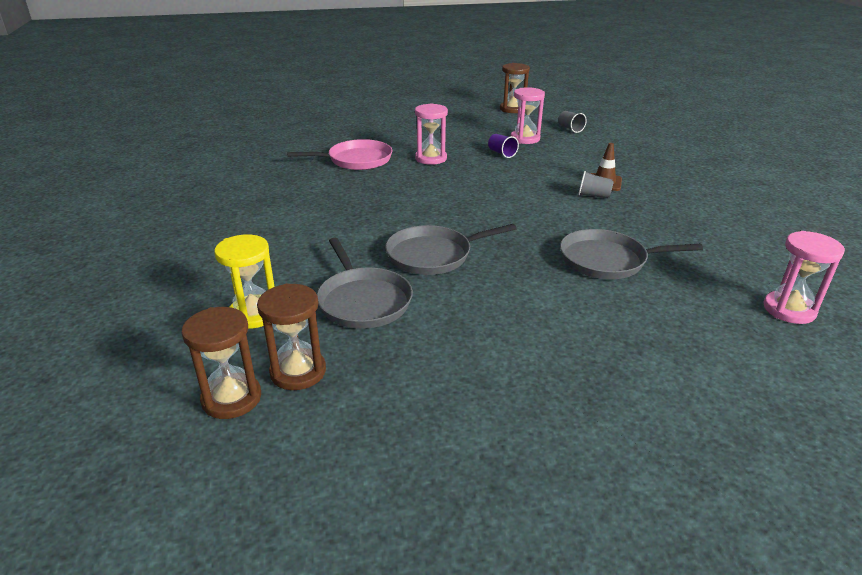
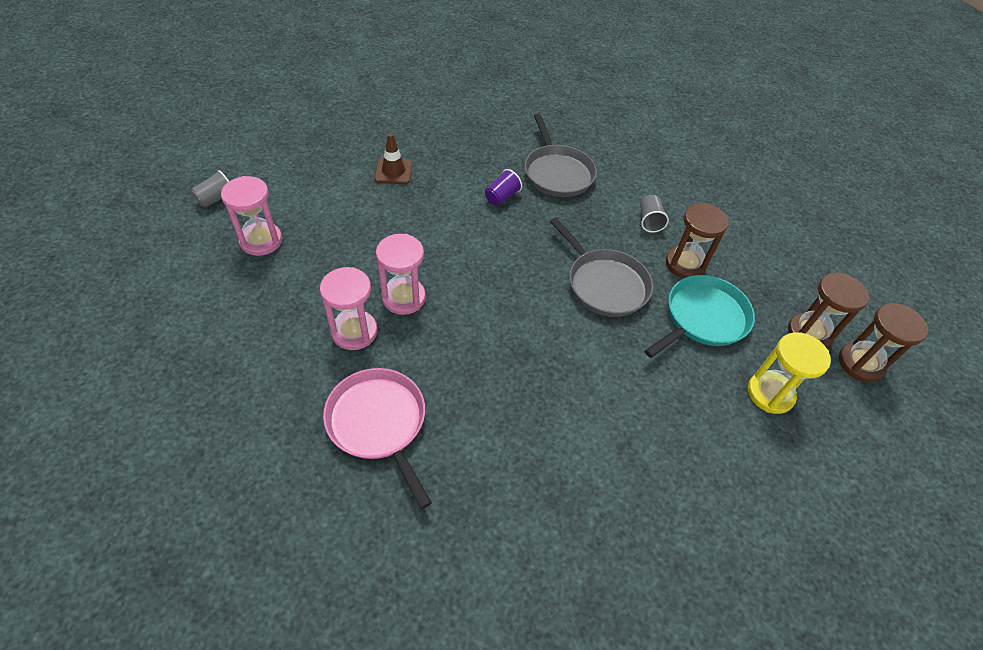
camera: 110 degrees left, 20 degrees up
(363, 301) = (703, 318): grey pan -> turquoise pan
(502, 153) = (321, 259): purple cup -> purple cup (501, 197)
(512, 109) = (119, 264): brown hourglass -> brown hourglass (685, 264)
(593, 196) = (430, 179): grey cup -> grey cup (649, 221)
(789, 310) = (581, 96): pink hourglass -> pink hourglass (403, 298)

